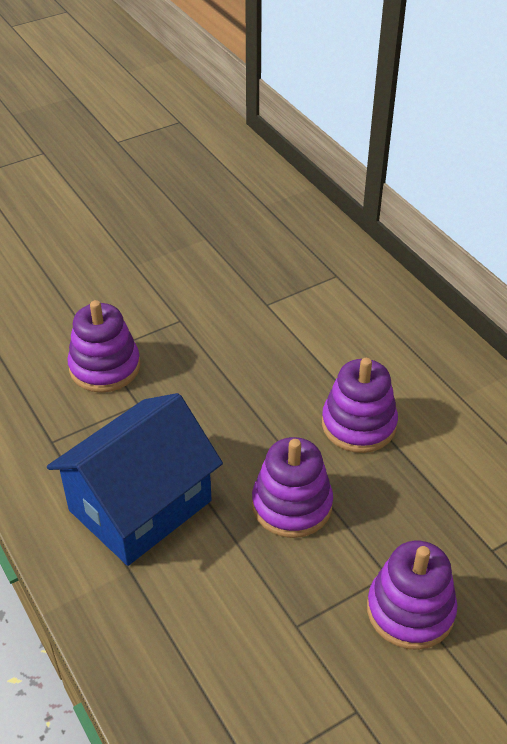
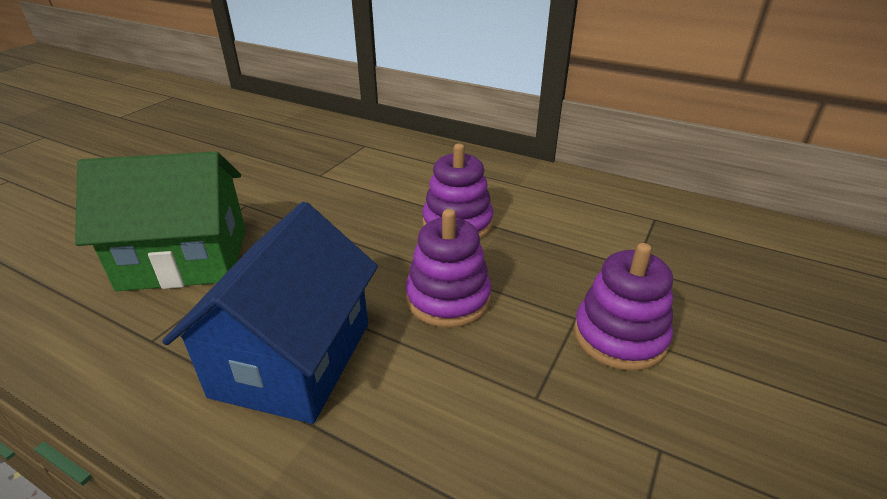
camera: 30 degrees left, 10 degrees down
(105, 367) = (185, 259): purple stacking toy -> green house

